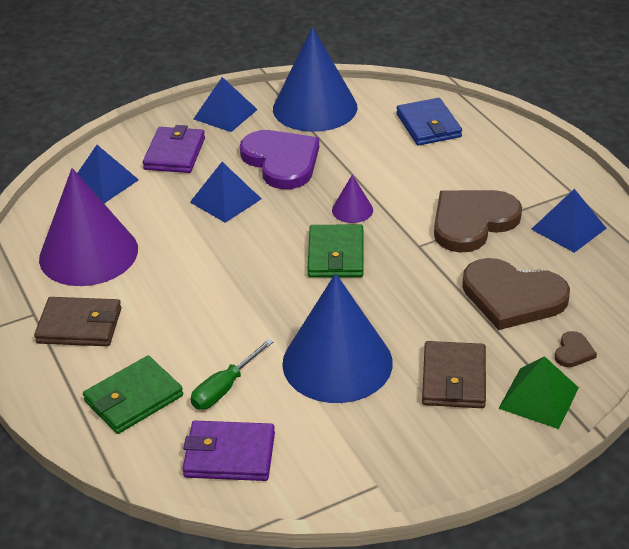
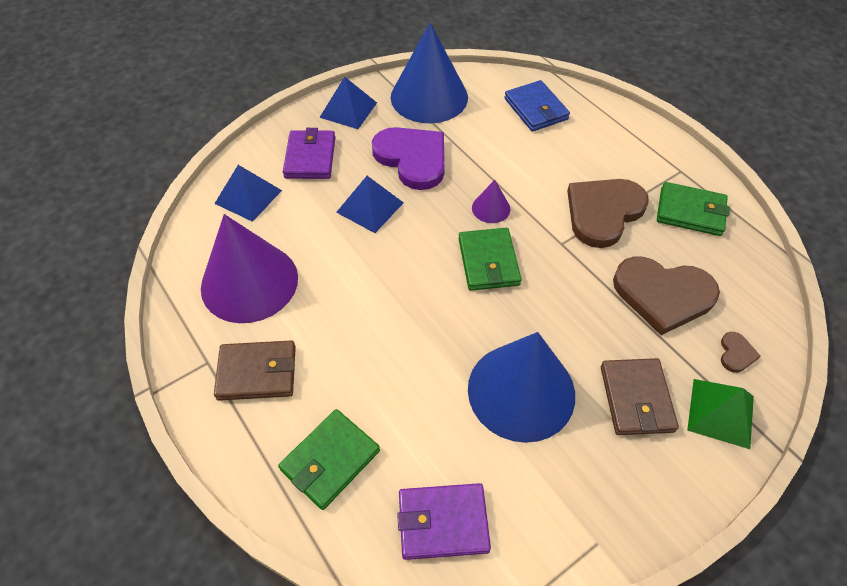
camera: 10 degrees left, 15 degrees up
(225, 388) = (419, 436): green screwdriver -> none
(568, 228) = (690, 212): blue pyramid -> green wallet

